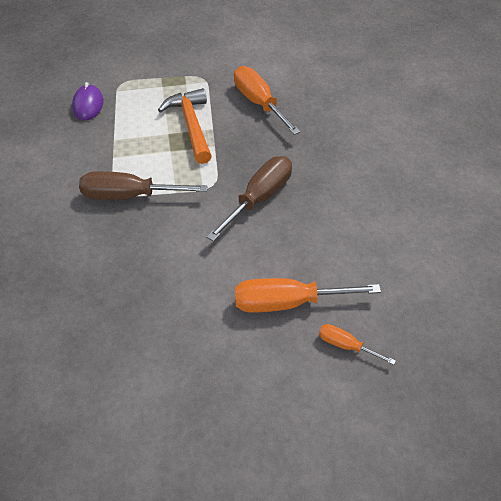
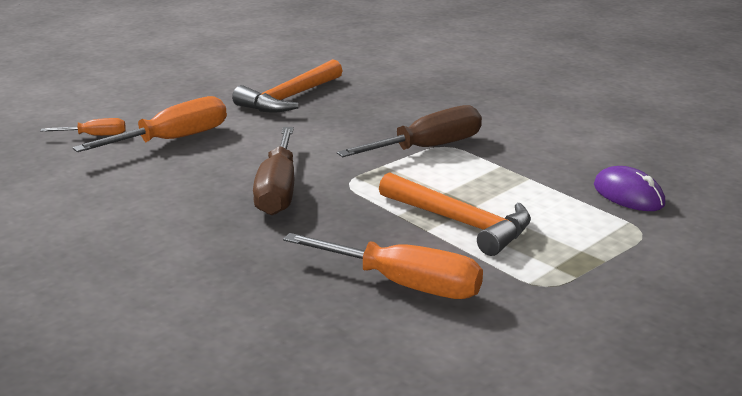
camera: 145 degrees right, 25 degrees down
(146, 326) = (290, 98): none -> orange hammer

